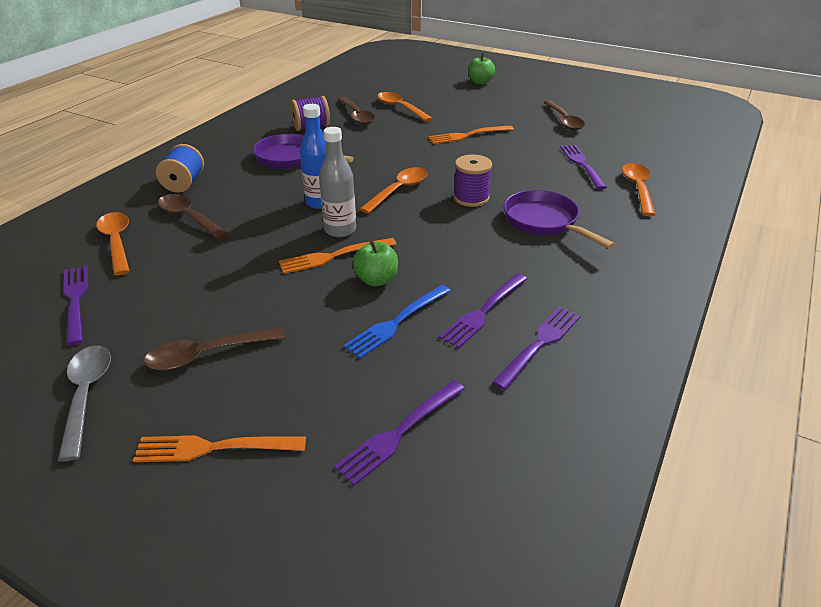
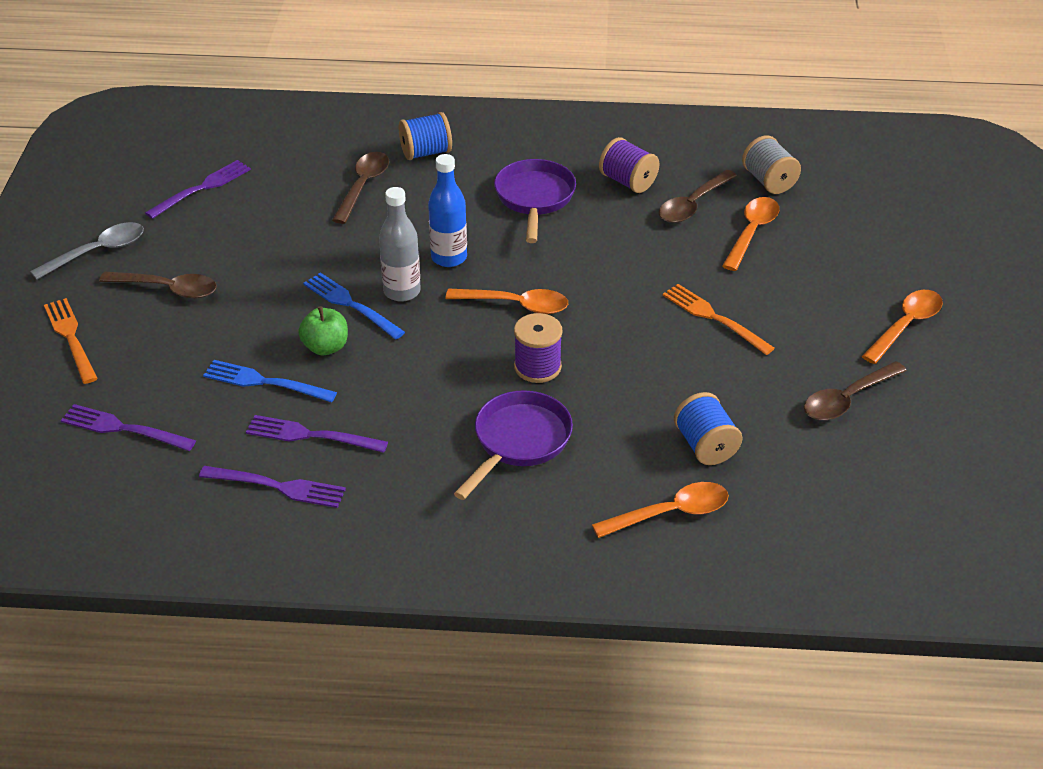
camera: 65 degrees right, 5 degrees up
(117, 242) = (296, 165): orange spoon -> orange spoon (906, 325)
(206, 355) = (168, 289): brown spoon -> brown spoon turned 150 degrees clockwise
(334, 256) = (351, 305): orange fork -> blue fork
(359, 93) = (769, 181): none -> grey spool
(480, 82) = (923, 278): green apple -> none
(582, 164) = (705, 446): purple fork -> blue spool

